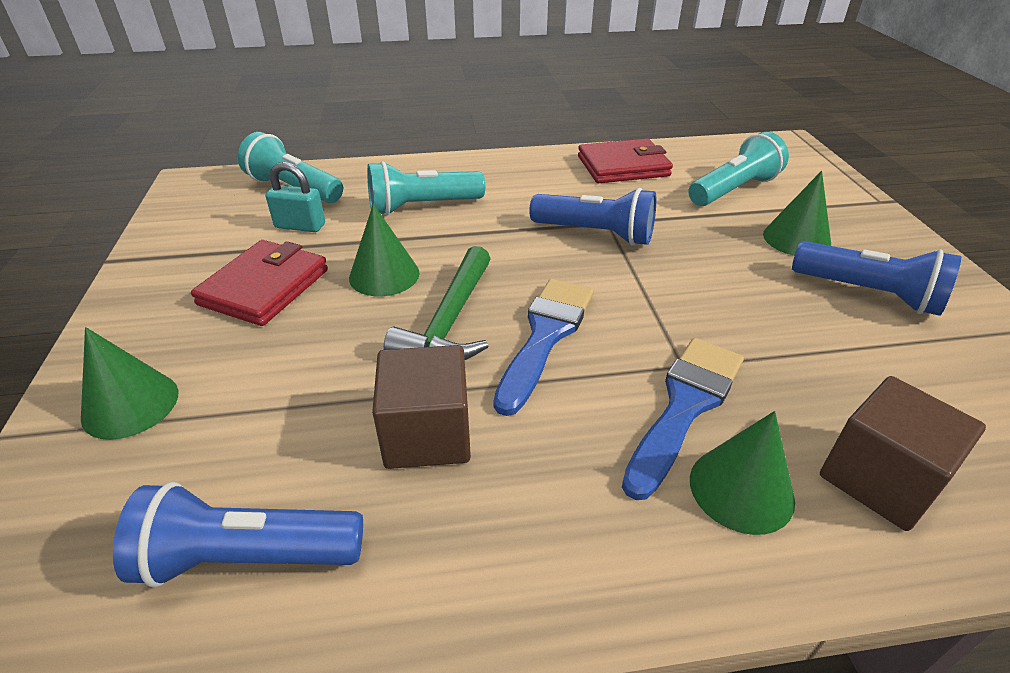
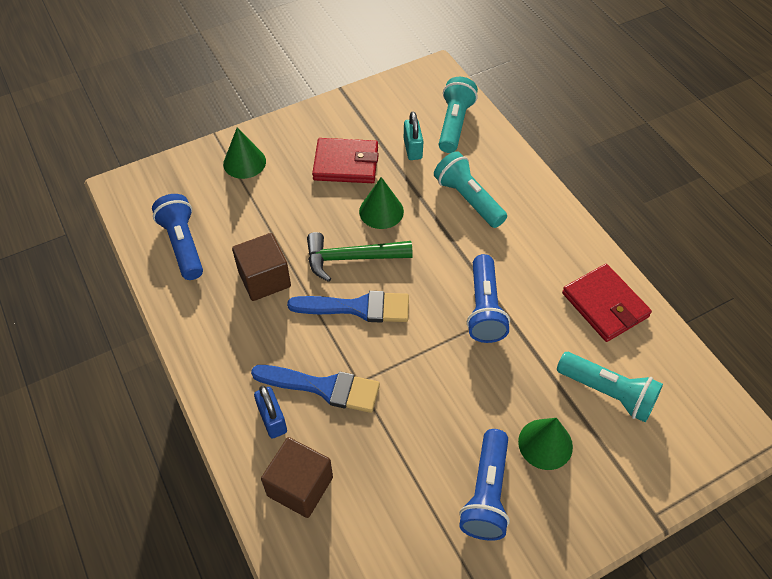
camera: 70 degrees right, 15 degrees up
(741, 489) = (272, 419): green cone -> blue padlock

